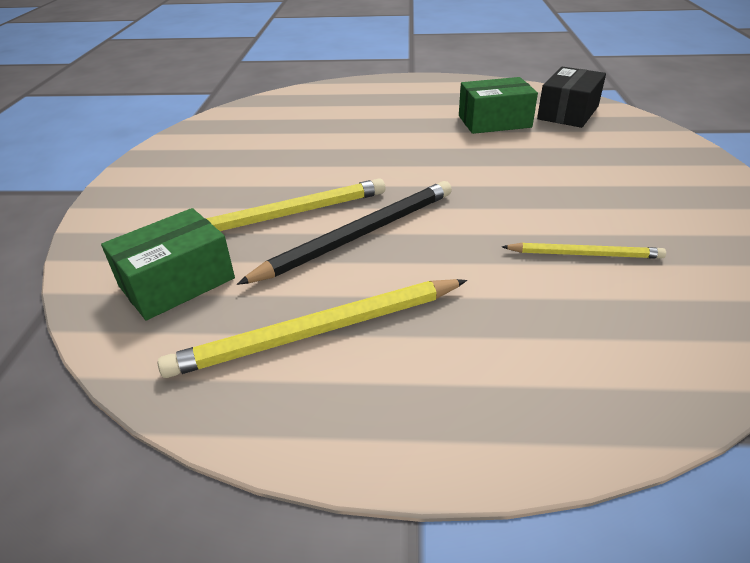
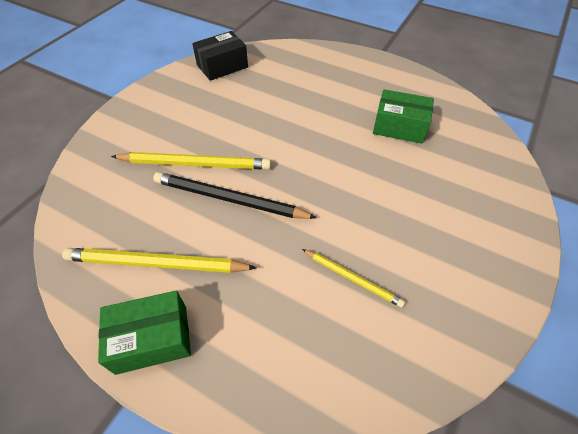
camera: 25 degrees right, 15 degrees up
(177, 282) = (112, 194): green box -> green box (152, 339)
(359, 235) = (229, 199): black pencil -> black pencil turned 150 degrees counterclockwise
(568, 113) = (465, 137): black box -> black box (222, 66)

